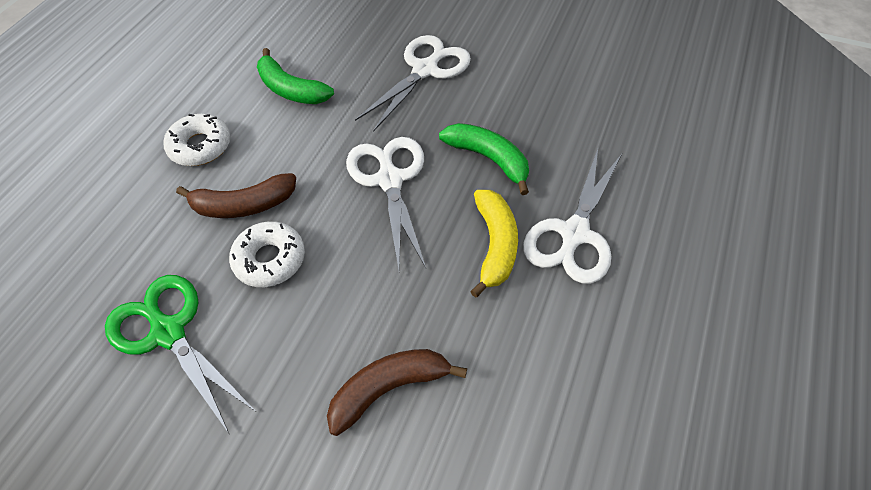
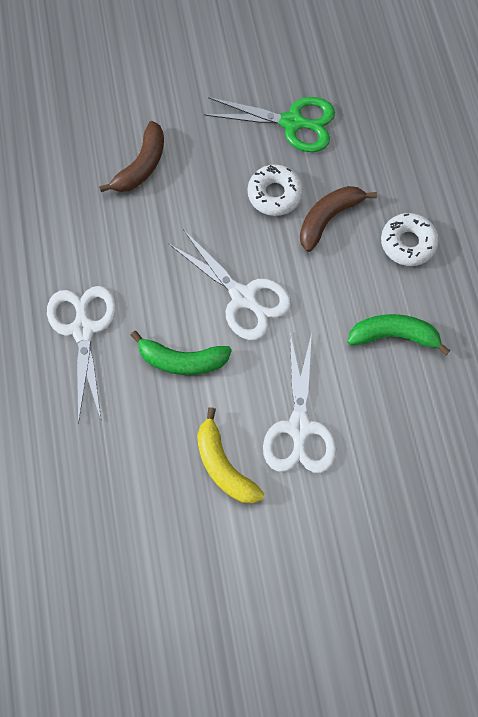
camera: 145 degrees right, 15 degrees up
(495, 245) = (134, 288): yellow banana -> yellow banana (223, 465)

